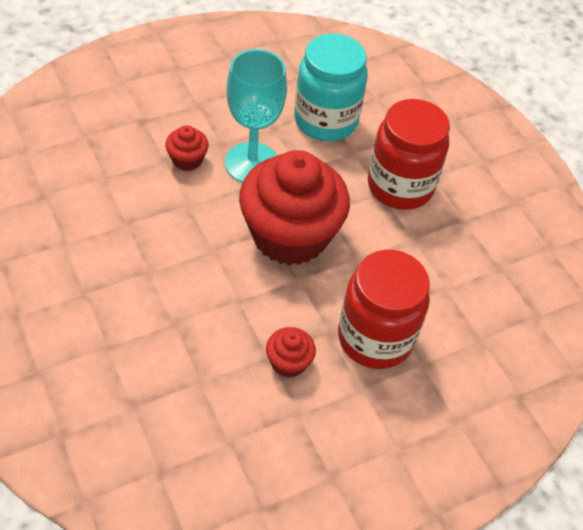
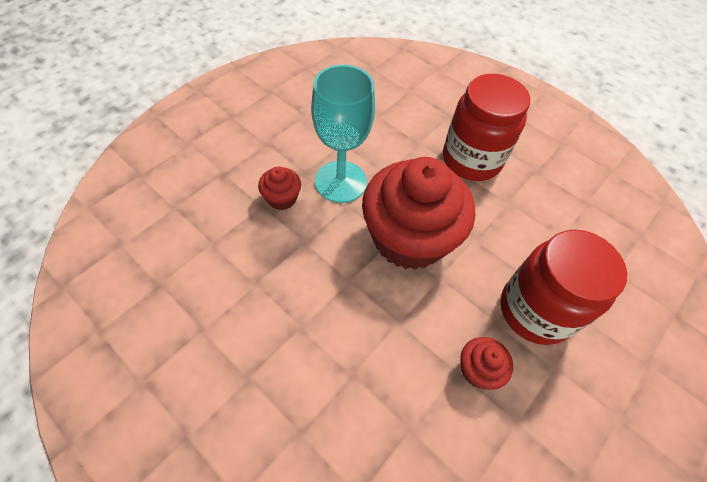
camera: 20 degrees left, 5 degrees up
(325, 121) = (381, 123): turquoise jar -> none

